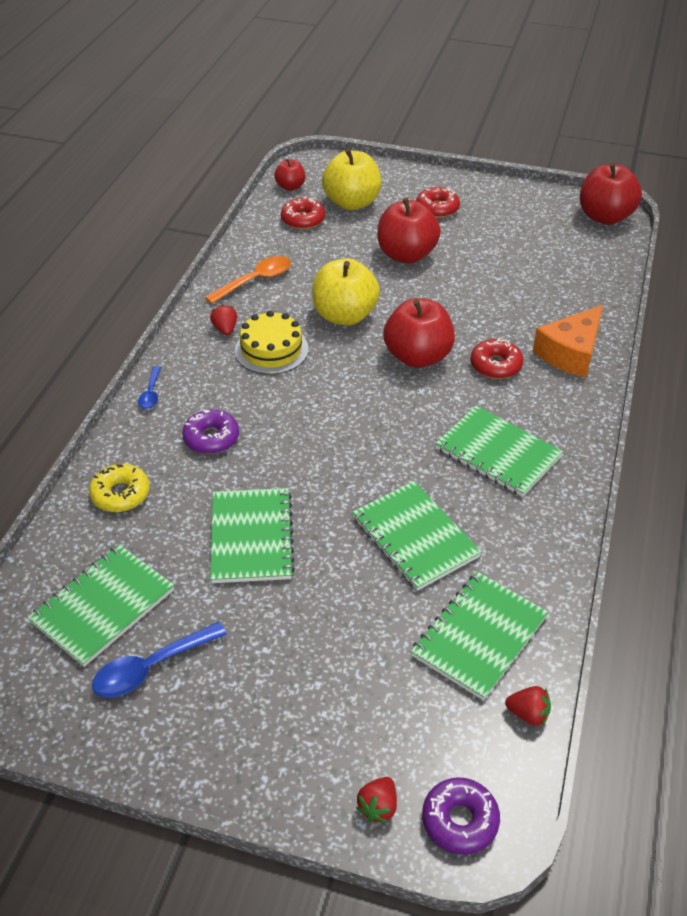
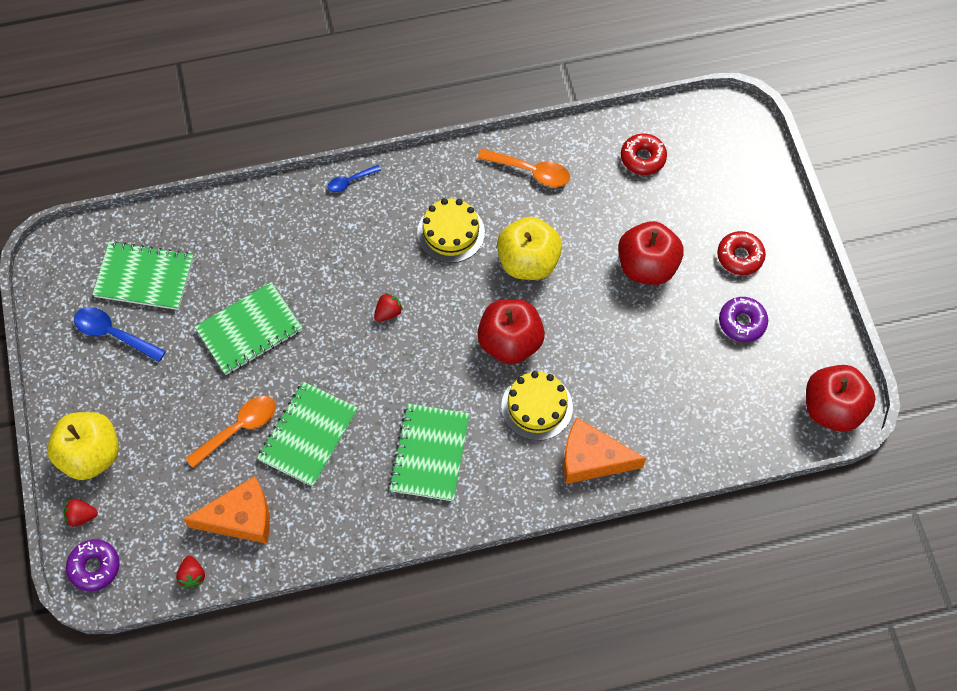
camera: 60 degrees right, 20 degrees up
(121, 494) = (242, 226): yellow donut -> none
(211, 438) = (328, 249): purple donut -> purple donut (742, 322)
(225, 329) = (454, 186): red strawberry -> red strawberry (388, 313)
(290, 187) = (688, 120): red apple -> none
(352, 203) = (698, 182): yellow apple -> yellow apple (91, 455)
(366, 594) = (239, 428): none -> orange spoon
(479, 636) = (241, 518): green notebook -> orange cheese
(496, 365) = (537, 406): red donut -> yellow cake

